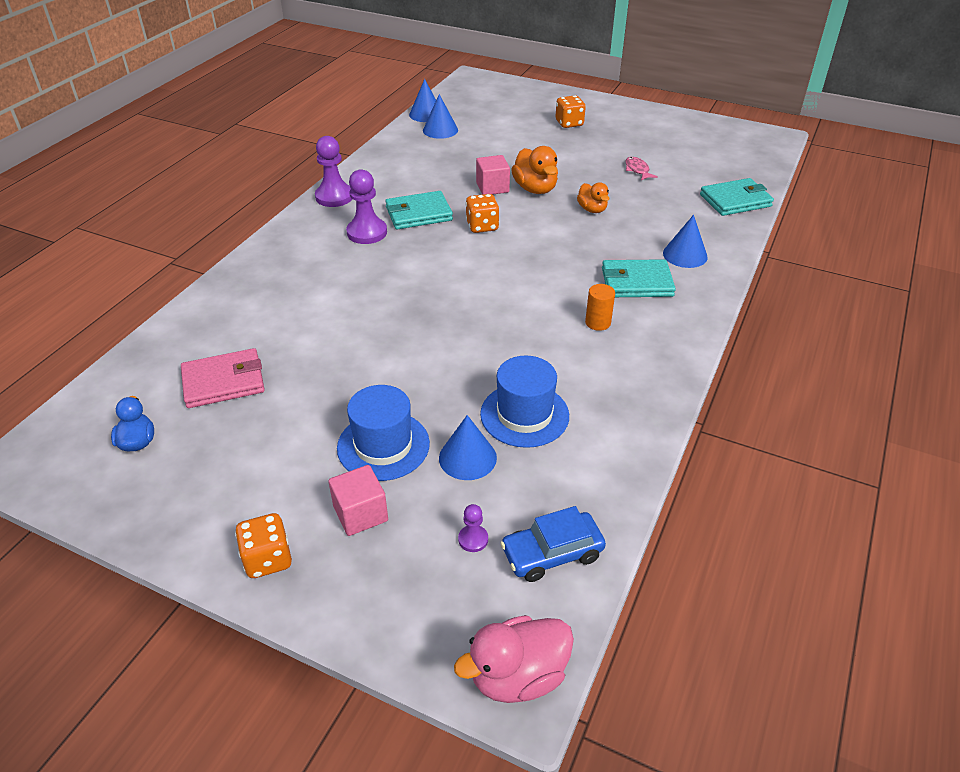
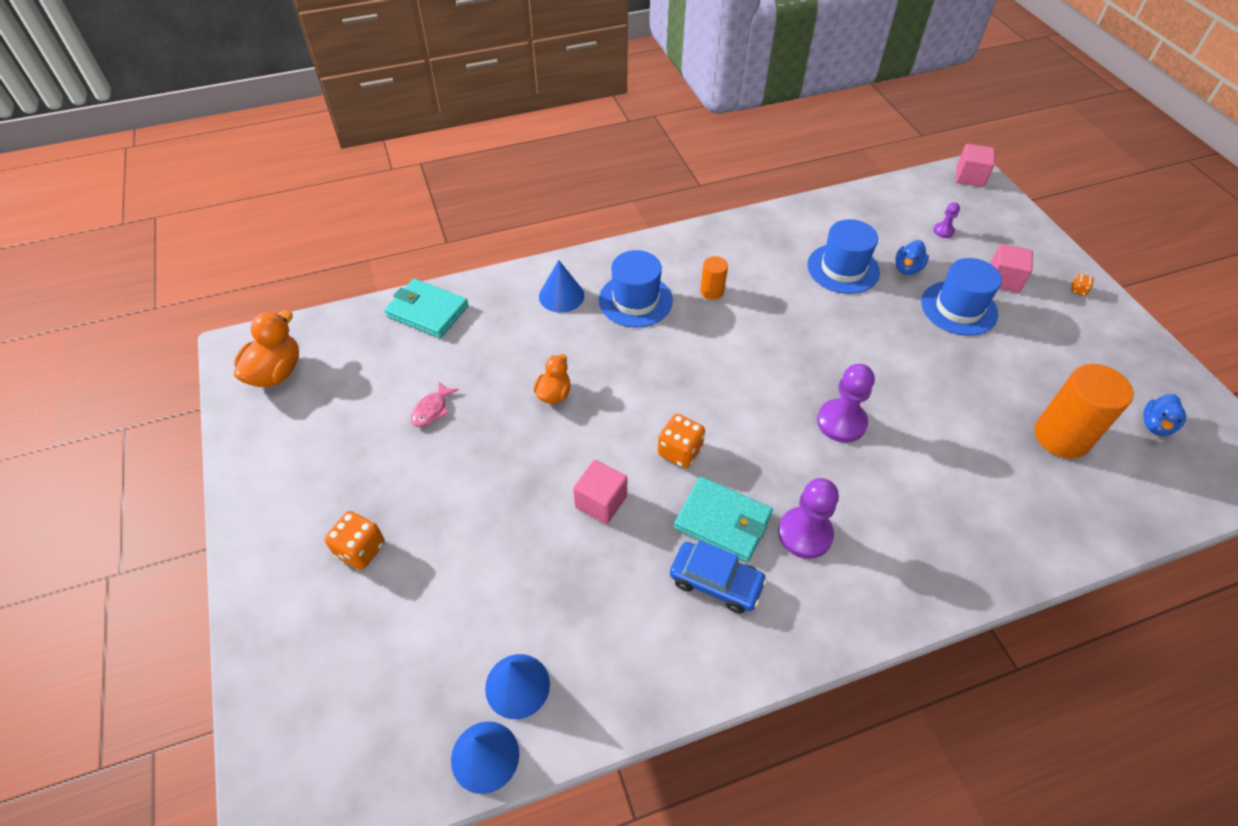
camera: 135 degrees left, 10 degrees up
(223, 382) = (1061, 437): pink wallet -> orange cylinder
(268, 559) = (1078, 290): orange dice -> orange dice, size x0.50
(334, 197) = (792, 636): purple pawn -> purple pawn (841, 422)
(467, 458) = (907, 268): blue cone -> blue duck
(517, 676) = (969, 177): pink duck -> pink cube
(535, 189) = (563, 463): orange duck -> orange duck (276, 372)
(552, 553) = (905, 202): blue car -> blue car (716, 582)
(636, 282) = (635, 300): turquoise wallet -> blue hat

